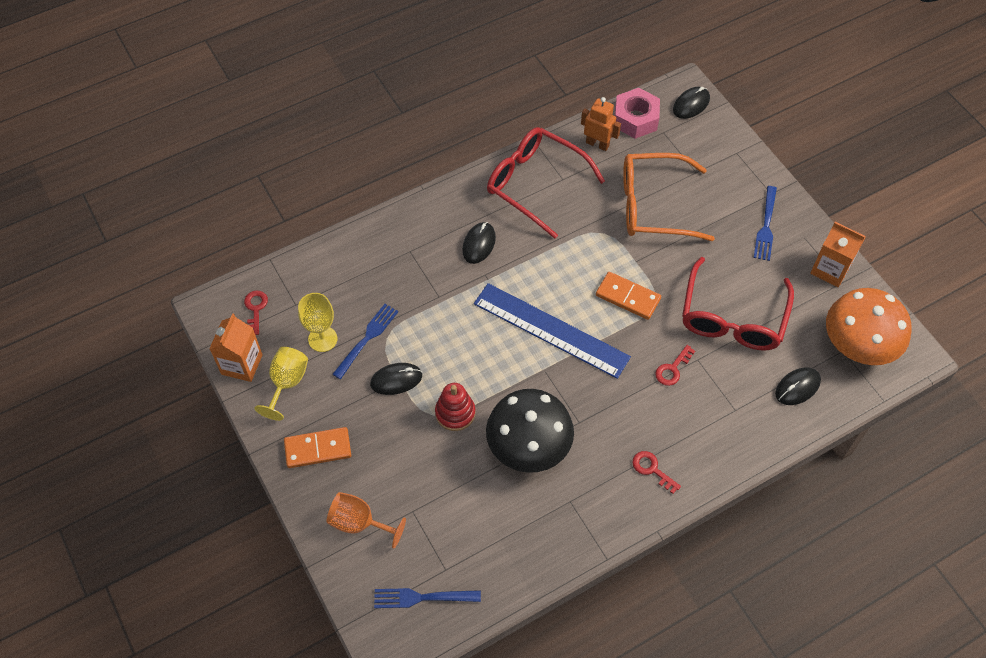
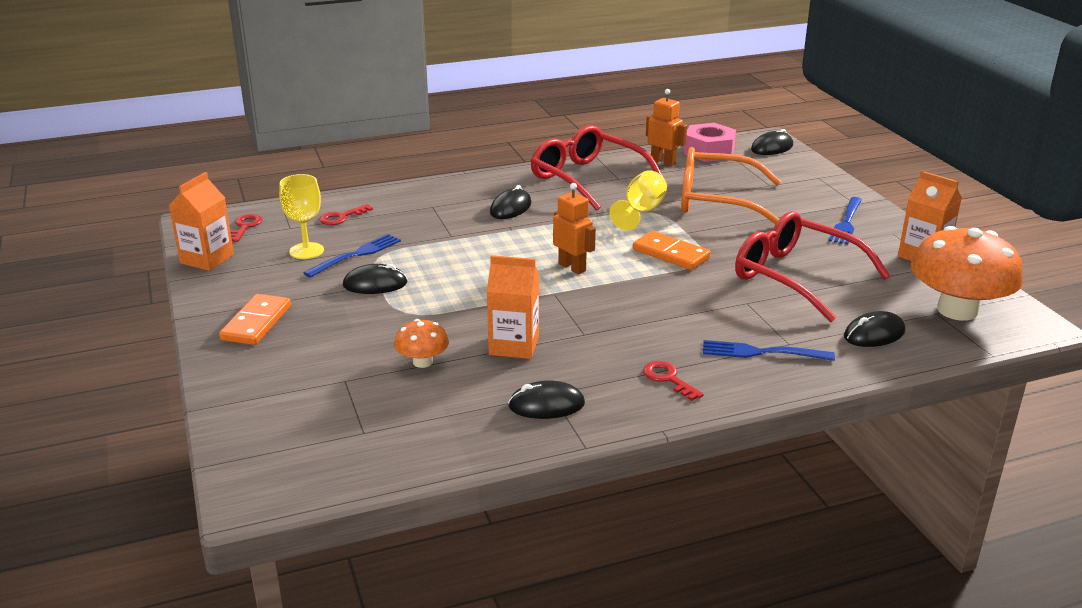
camera: 10 degrees right, 30 degrees down
(287, 383) = (249, 275): yellow goblet -> yellow goblet (641, 212)
(318, 449) = (256, 323): orange domino -> orange domino turned 75 degrees counterclockwise
(359, 523) = (273, 382): orange goblet -> none
(422, 597) = (321, 453): blue fork -> blue fork (761, 352)
(455, 413) = (433, 313): red stacking toy -> none
(464, 478) = (422, 362): none -> orange mushroom
(528, 446) = (514, 345): black mushroom -> orange carton
(551, 330) = (572, 267): blue ruler -> orange robot
(569, 516) = (546, 405): none -> black mouse
(672, 369) = (713, 306): red key -> red key (341, 217)
(732, 317) = (796, 277): red glasses -> red glasses turned 105 degrees clockwise

